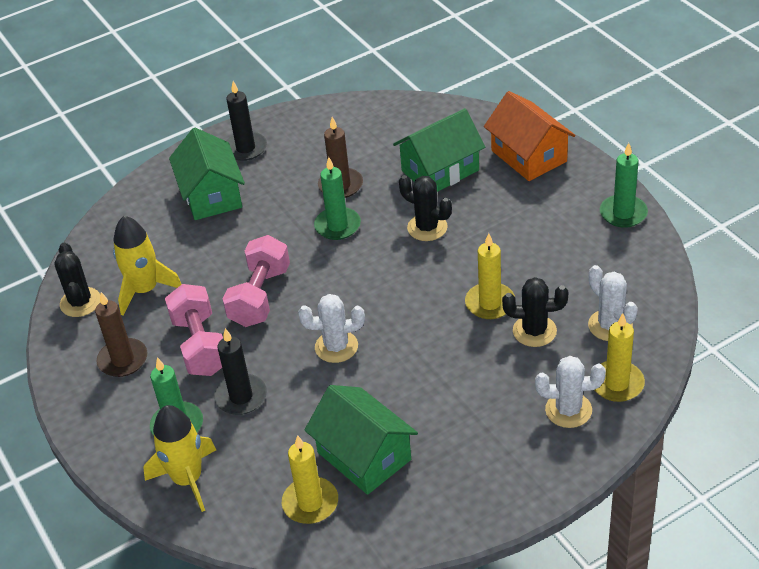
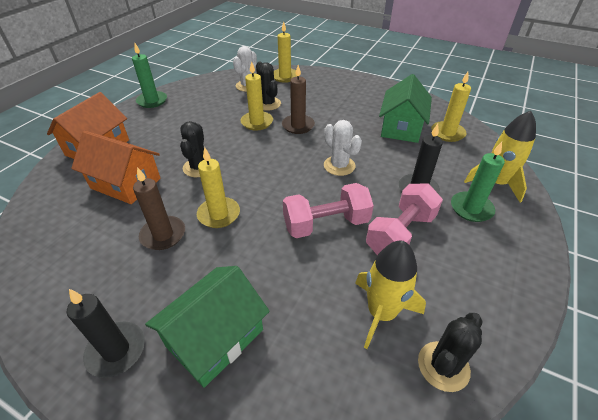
camera: 125 degrees left, 0 degrees up
(123, 360) = (461, 277): brown candle -> brown candle (298, 126)
(337, 226) = (219, 214): green candle -> yellow candle
(440, 170) = (126, 183): green house -> orange house
(568, 410) = (312, 83): white cactus -> none

